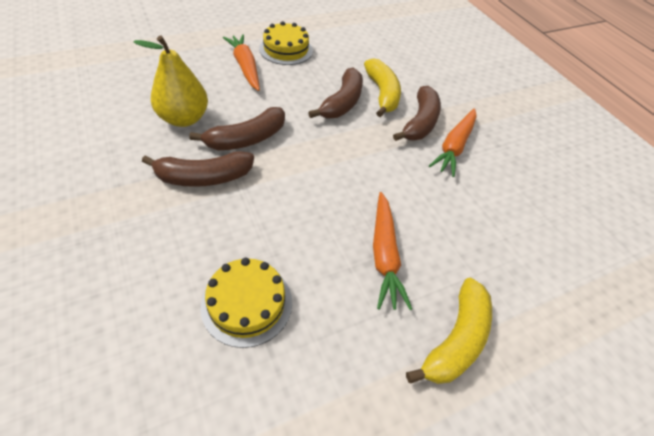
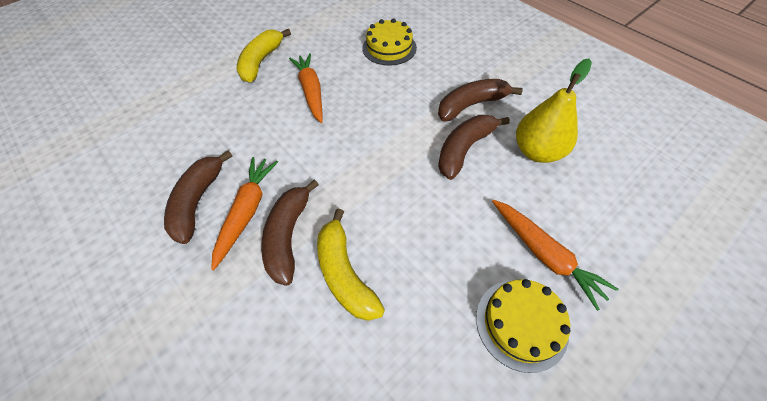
camera: 170 degrees right, 5 degrees up
(342, 103) = (392, 234): brown banana -> brown banana (198, 201)

